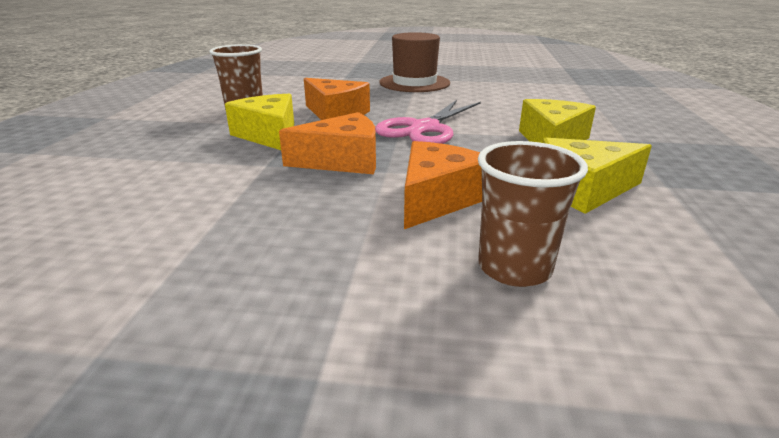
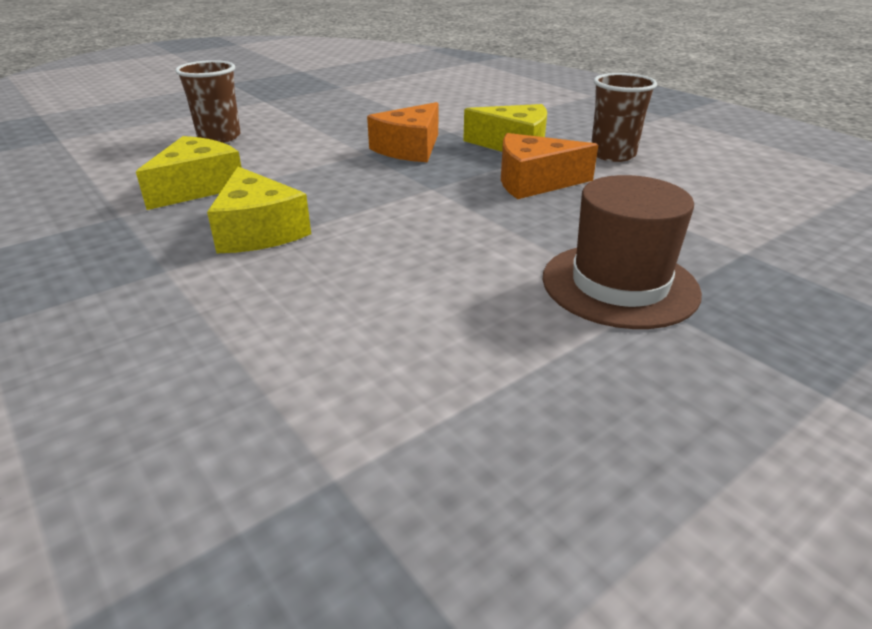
camera: 135 degrees right, 5 degrees up
(424, 128) = (412, 198): pink scissors -> none
(437, 199) = (300, 149): orange cheese -> none

